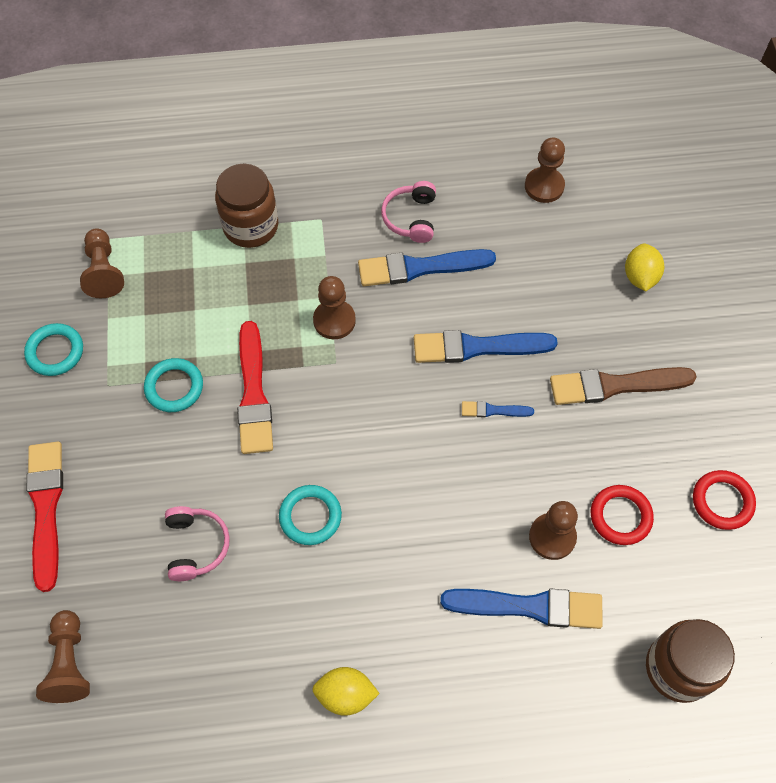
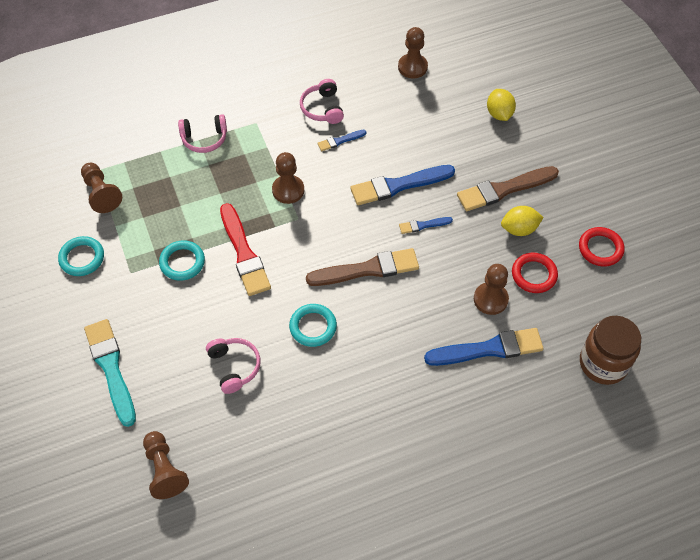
camera: 15 degrees left, 5 degrees down
(46, 508) = (111, 368): red brush -> turquoise brush
(251, 226) = (204, 138): brown jar -> pink headphones
(345, 695) = (376, 439): yellow lemon -> yellow lemon (519, 229)
(403, 454) = (367, 269): none -> brown brush
(420, 268) = (340, 141): blue brush -> blue brush, size x0.49

